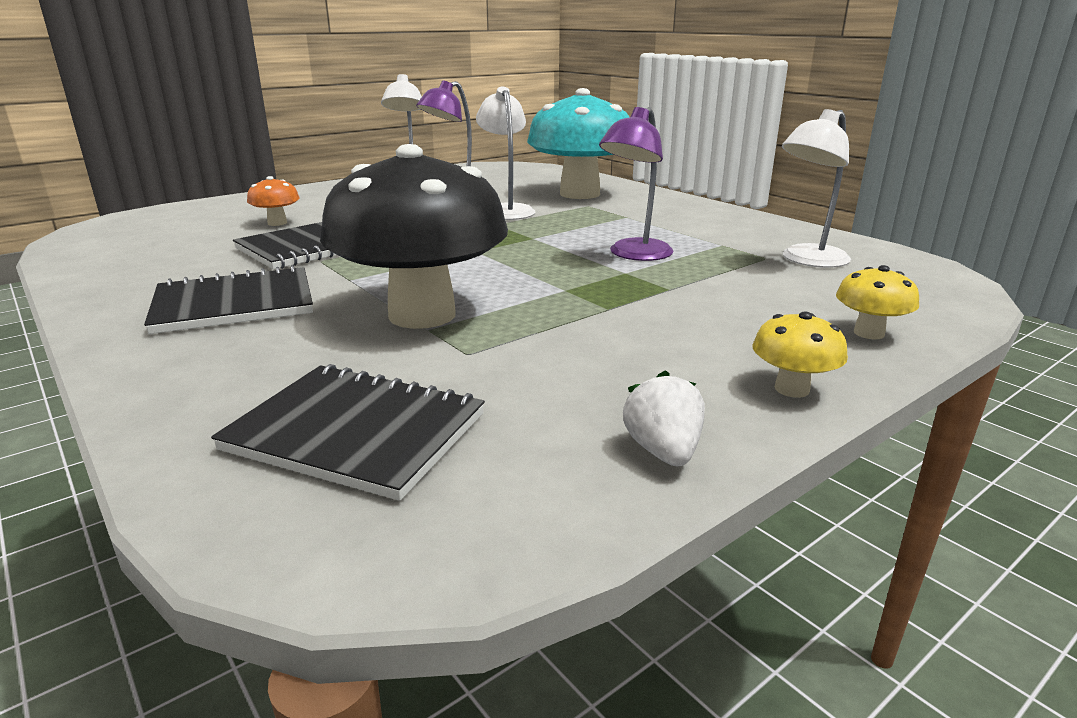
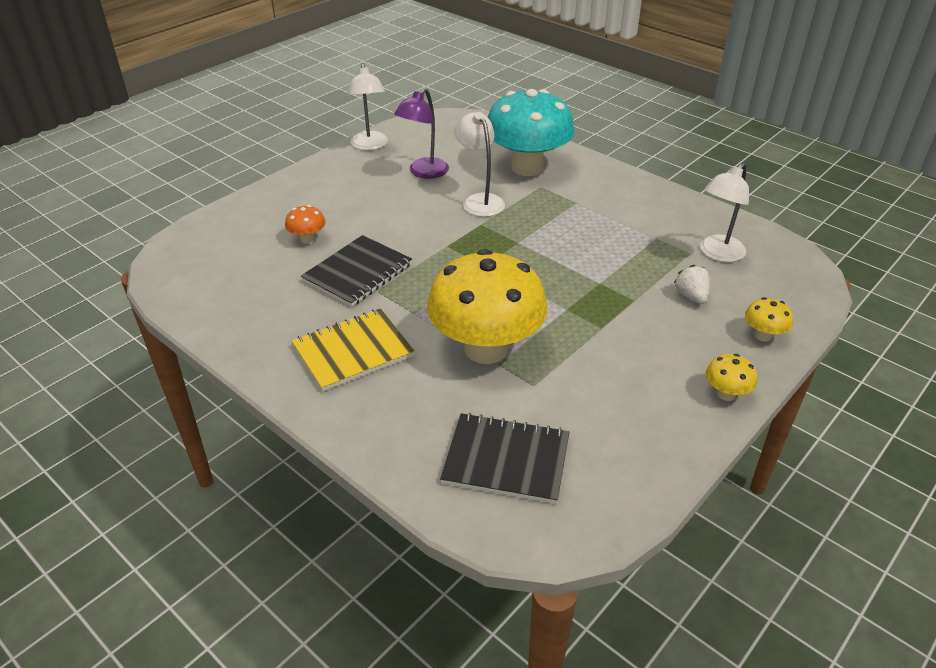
camera: 10 degrees left, 15 degrees up
(234, 304) = (353, 351): black notebook -> yellow notebook
(422, 315) = (486, 349): black mushroom -> yellow mushroom
(634, 255) = (598, 259): purple lamp -> none
(663, 451) = (670, 452): white strawberry -> white strawberry (691, 296)

